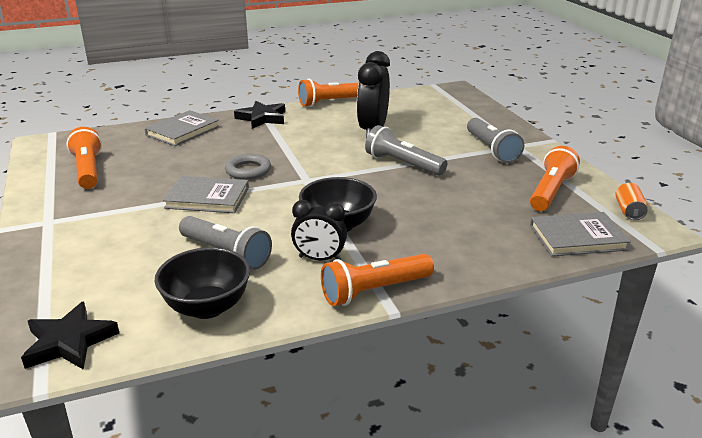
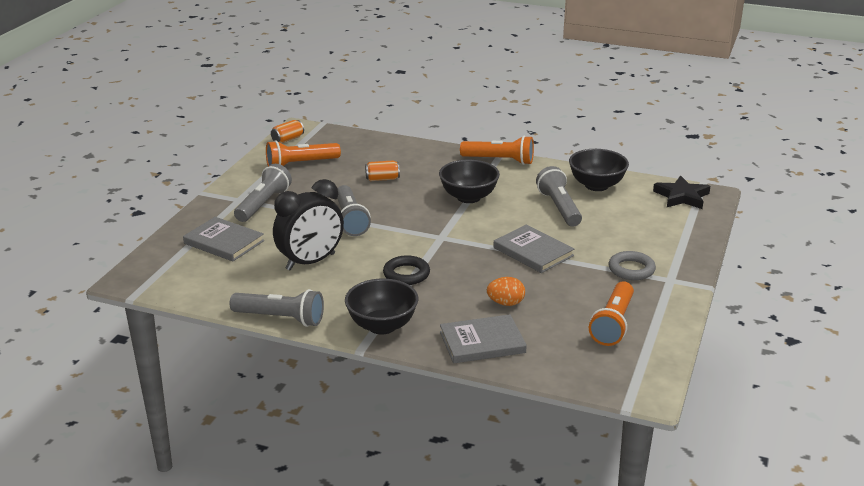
camera: 140 degrees left, 0 degrees up
(190, 155) = (505, 303): none -> orange egg
(248, 170) = (474, 264): grey ring -> grey ring (631, 269)
(262, 118) = (382, 326): black star -> black bowl
(292, 146) = (406, 274): none -> black ring
(319, 259) = (507, 184): black clock -> none
(331, 102) = (280, 318): orange flashlight -> grey flashlight
(451, 209) = (382, 179): none -> orange can
(577, 237) = (348, 141): grey book -> grey book (224, 242)

